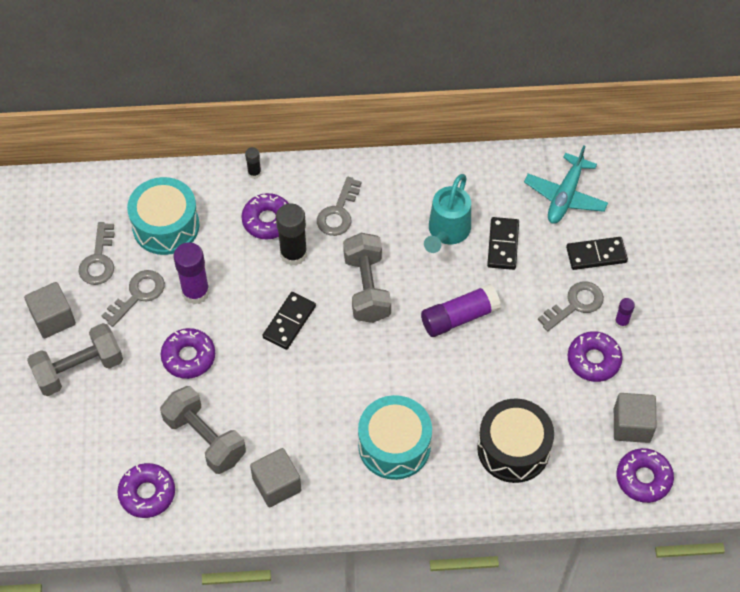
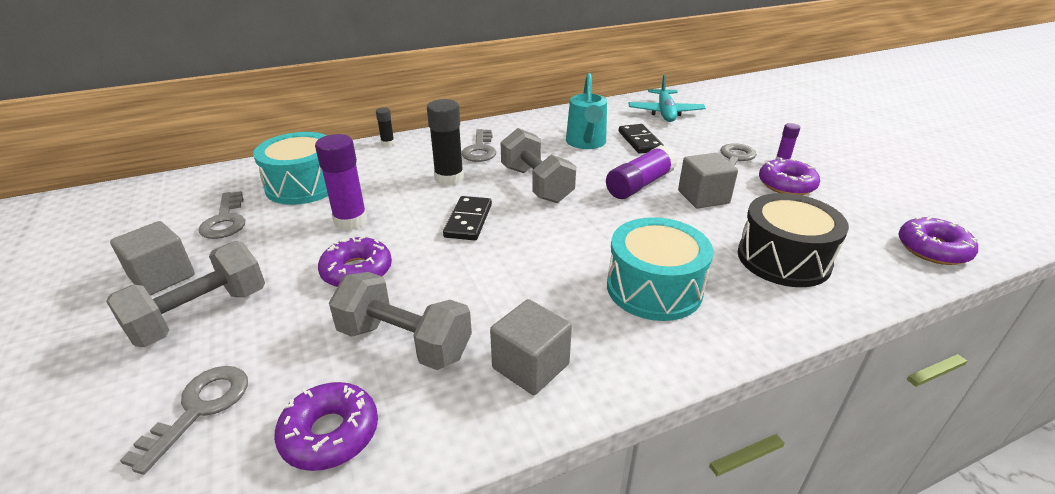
camera: 20 degrees left, 25 degrees down
(138, 295) = (279, 236): grey key -> grey key (199, 408)
(267, 220) = (412, 165): purple donut -> none
(596, 255) = (720, 133): black domino -> none
(631, 425) = (871, 216): grey cube -> grey cube (703, 197)

